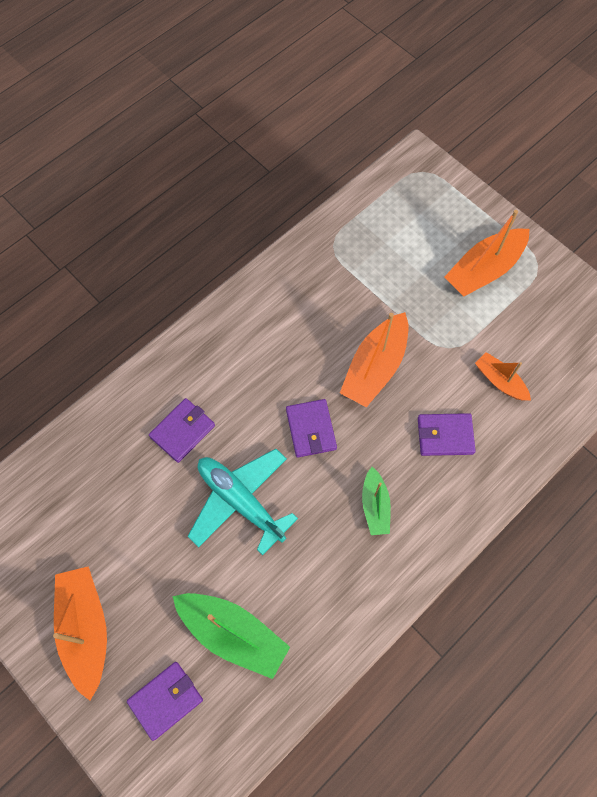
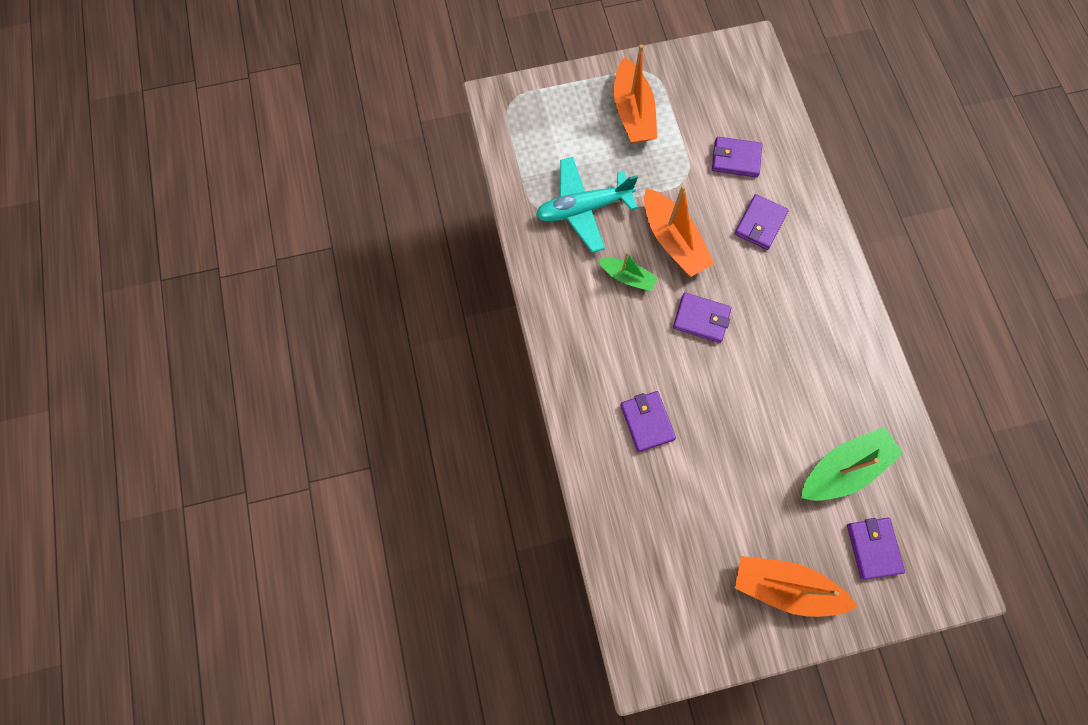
camera: 60 degrees left, 5 degrees up
(240, 501) = (735, 406): turquoise plane -> turquoise plane (583, 208)
(375, 506) = (791, 306): green boat -> green boat (627, 277)
(500, 381) = (735, 159): orange boat -> purple wallet

